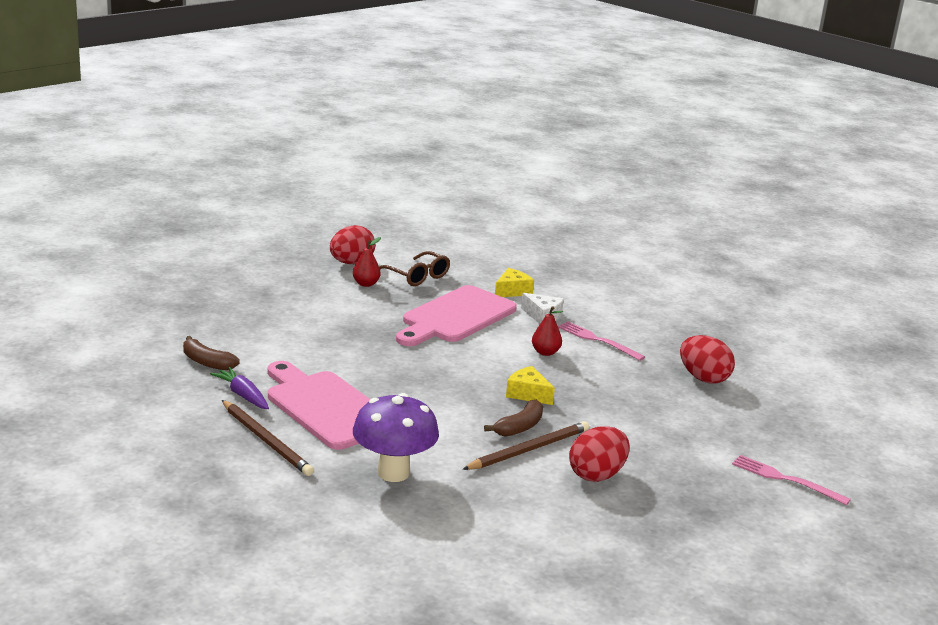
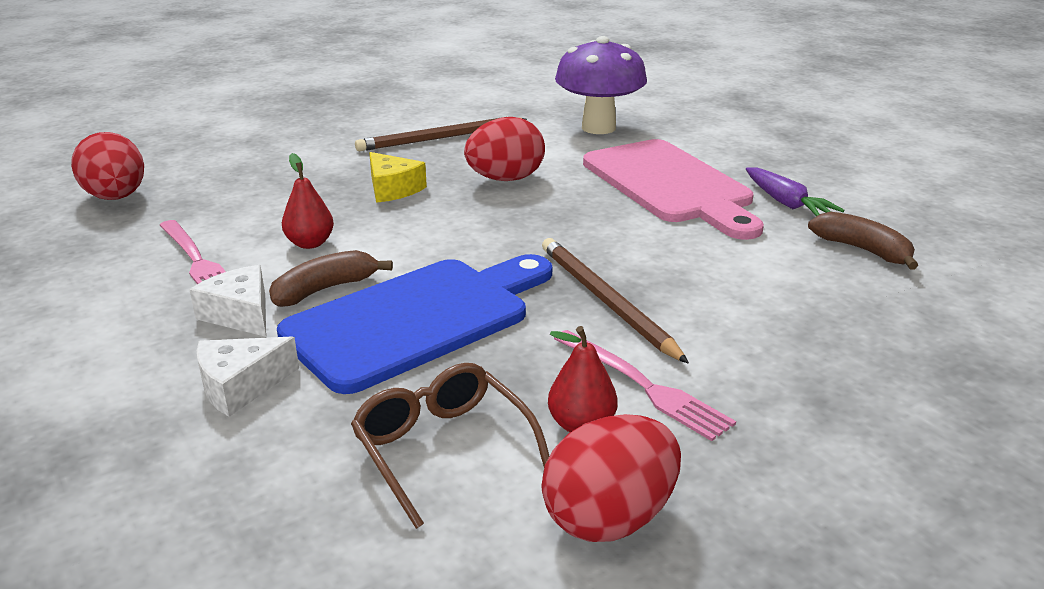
camera: 165 degrees left, 5 degrees up
(266, 440) = (739, 157): brown pencil -> brown pencil (605, 301)
(455, 317) = (417, 319): pink cutting board -> blue cutting board
(512, 291) = (241, 386): yellow cheese -> white cheese
(519, 427) = (434, 157): brown banana -> brown banana (325, 289)
(596, 475) = (387, 118): red egg -> red egg (505, 179)
(786, 479) = (196, 107): pink fork -> pink fork (643, 385)

